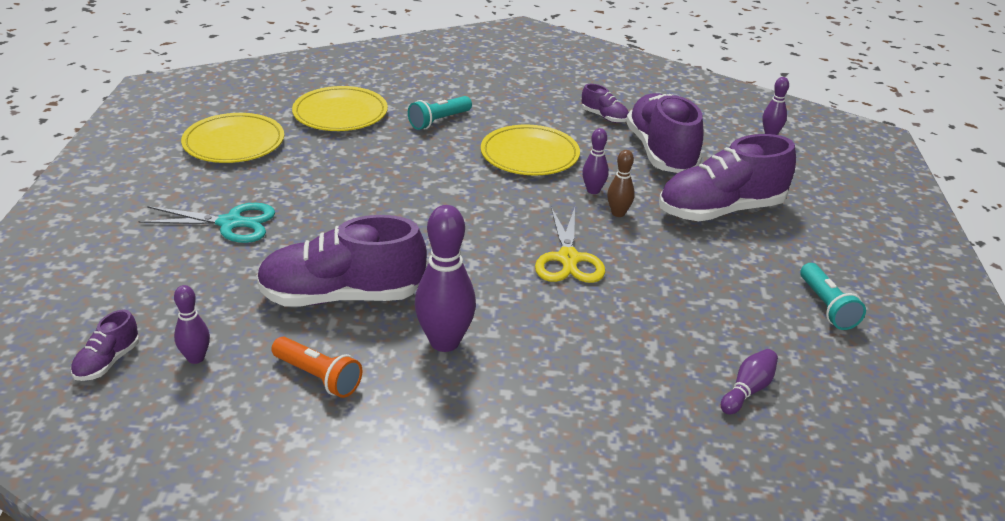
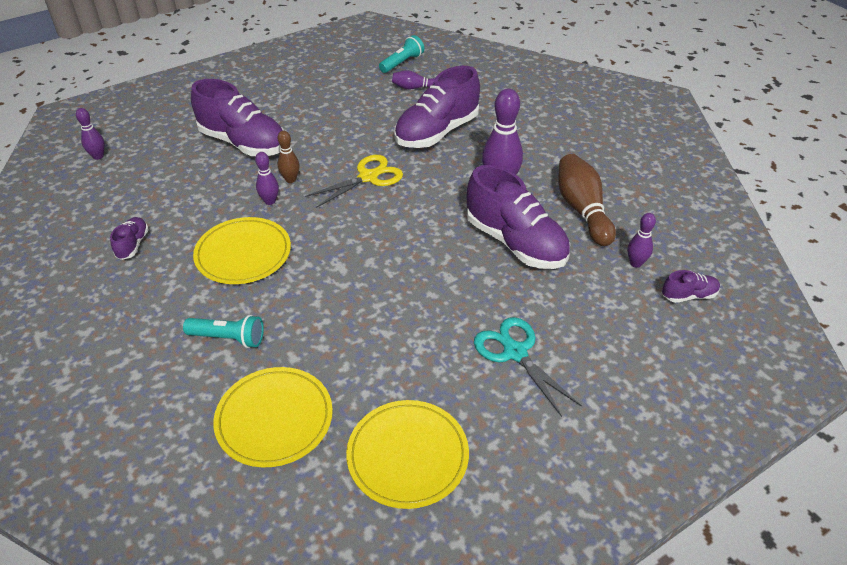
camera: 125 degrees left, 10 degrees up
(318, 377) = (582, 210): orange flashlight -> brown bowling pin
(661, 153) = (177, 193): purple shoe -> purple shoe (437, 132)
(827, 307) = (315, 85): turquoise flashlight -> turquoise flashlight (402, 63)

